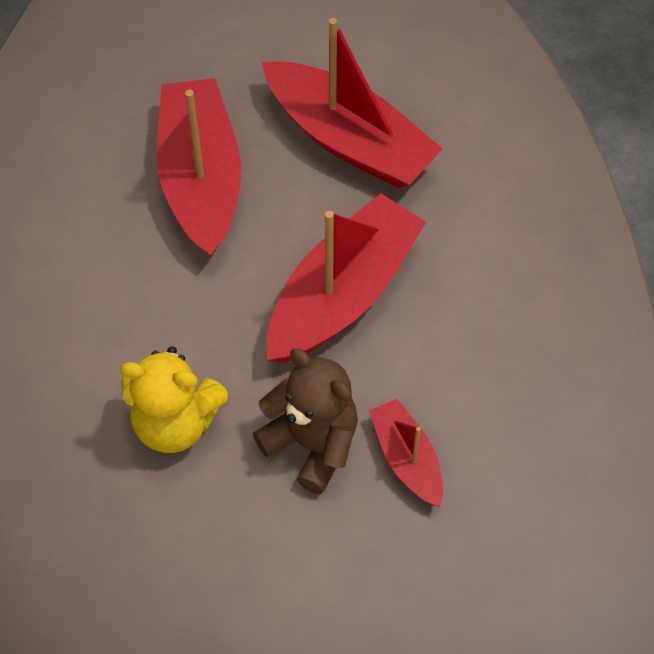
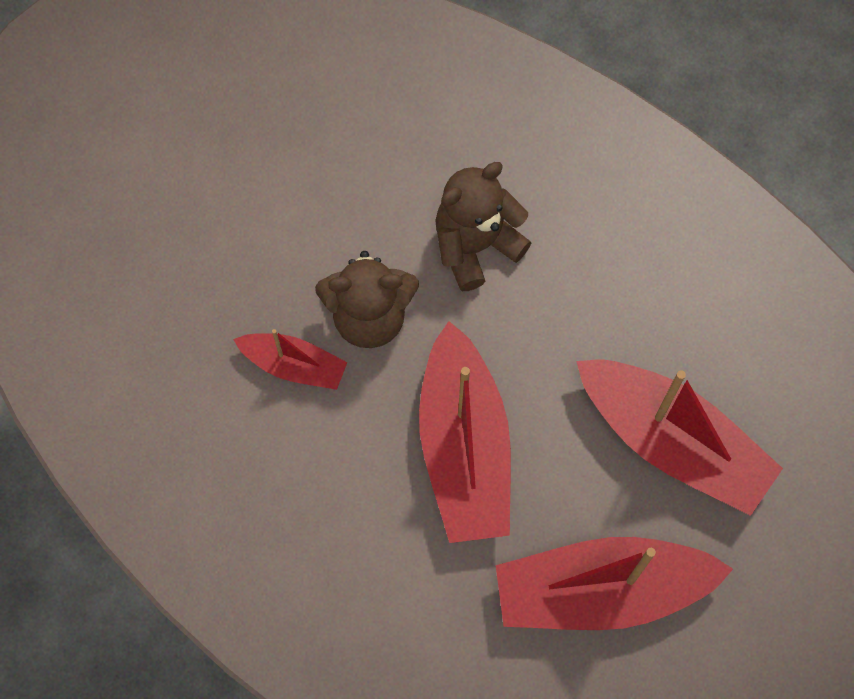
camera: 135 degrees right, 10 degrees up
(175, 422) = (475, 245): yellow teddy bear -> brown teddy bear

